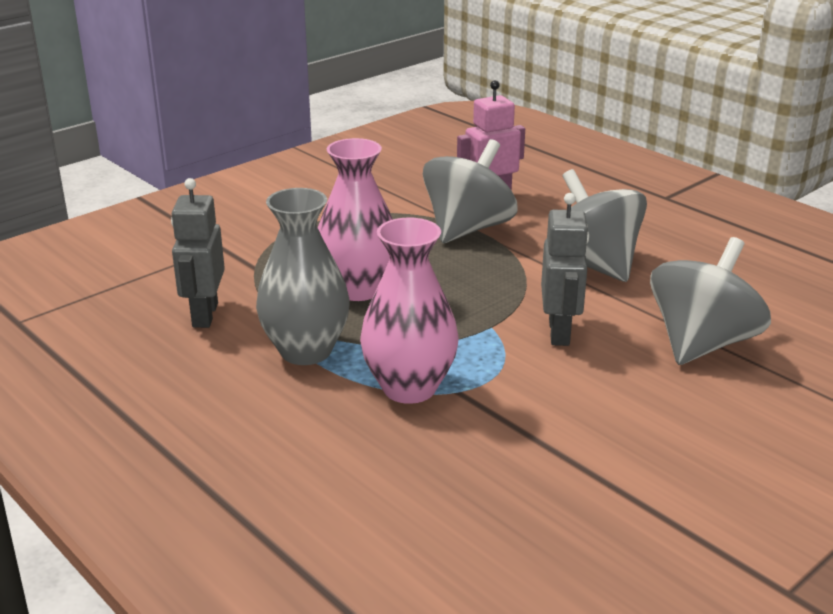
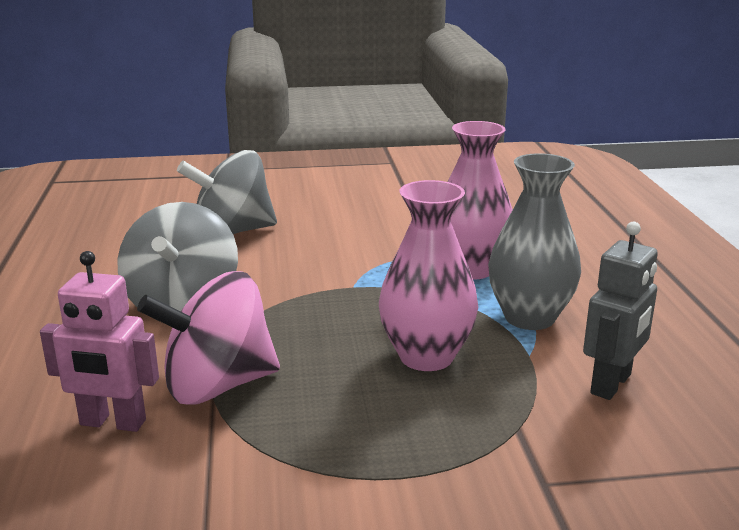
camera: 145 degrees left, 5 degrees down
(468, 229) = (217, 385): grey spinning top -> pink spinning top
(559, 332) = (310, 267): grey robot -> none

